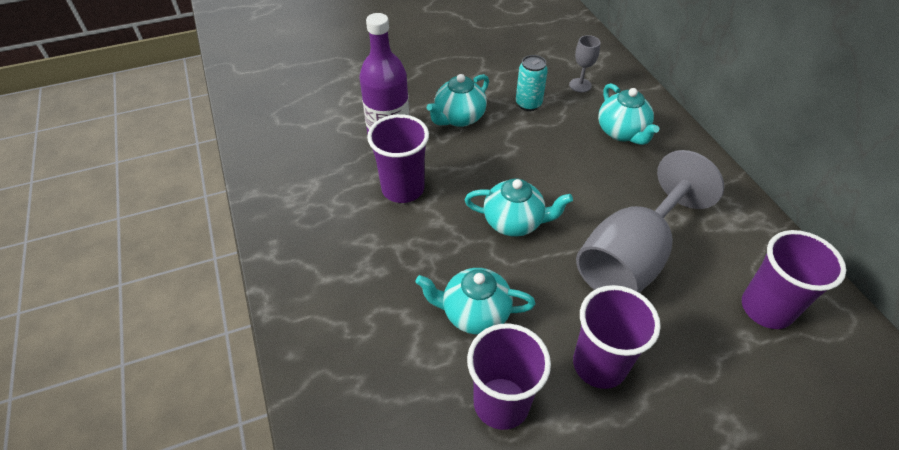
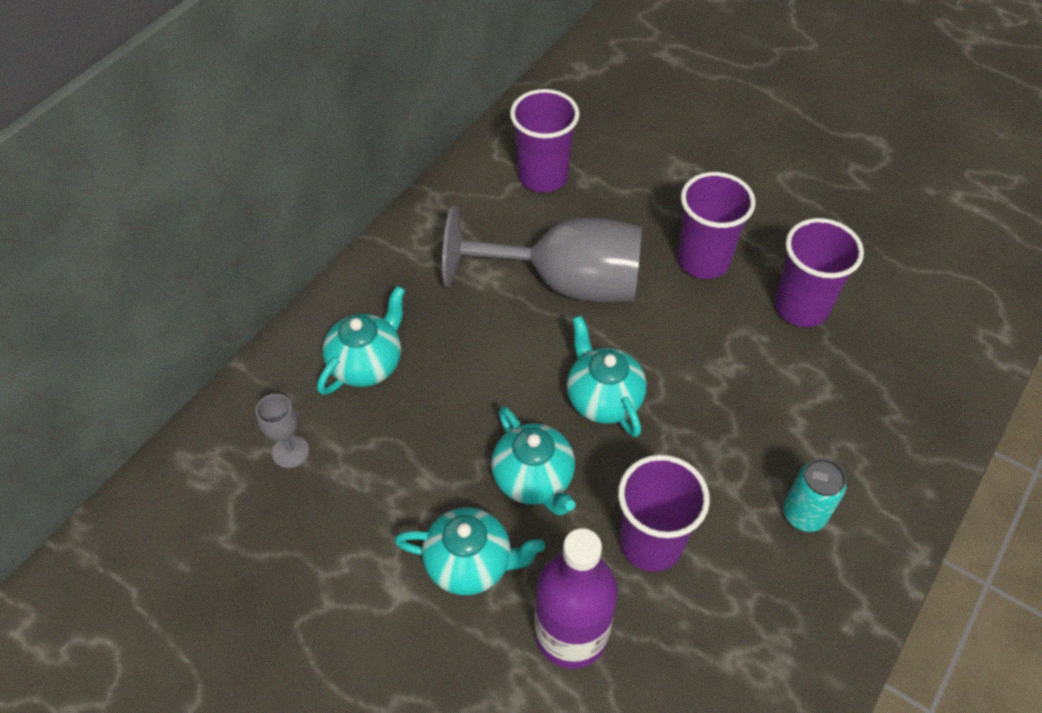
camera: 125 degrees left, 5 degrees up
(474, 313) = (742, 371): turquoise teapot -> turquoise teapot (534, 479)
(528, 104) = (378, 493): turquoise can -> turquoise can (804, 514)

